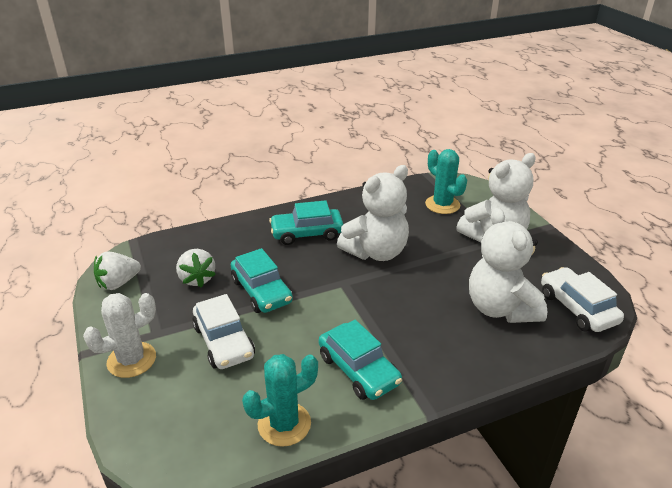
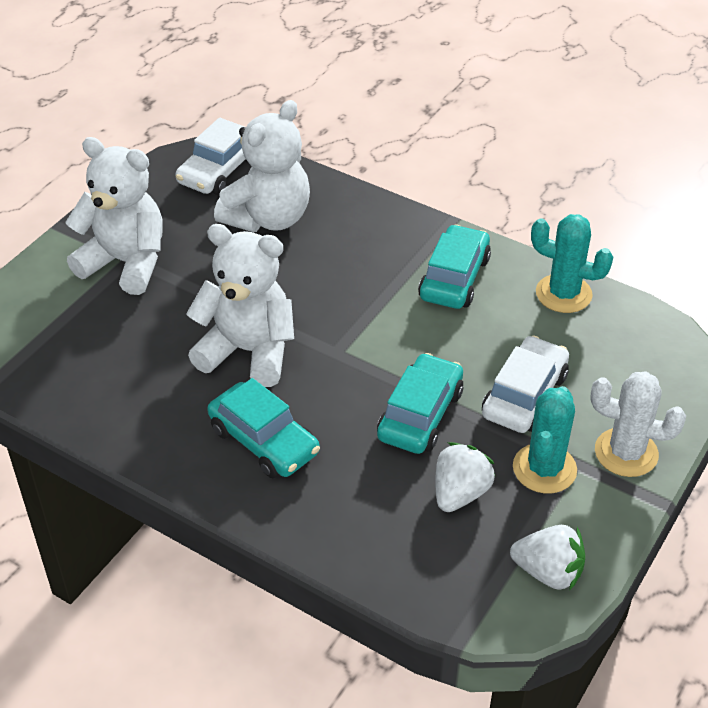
camera: 125 degrees left, 10 degrees up
(442, 205) = (74, 335): turquoise cactus -> turquoise cactus (544, 469)

